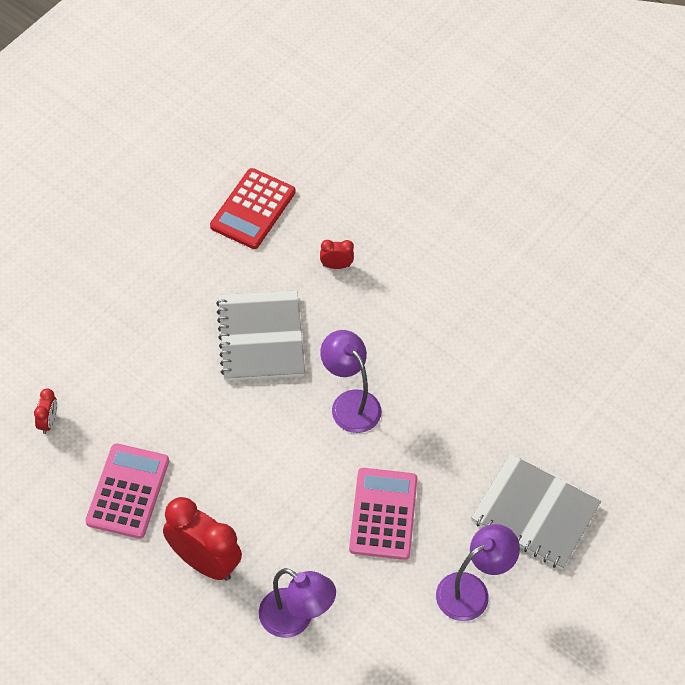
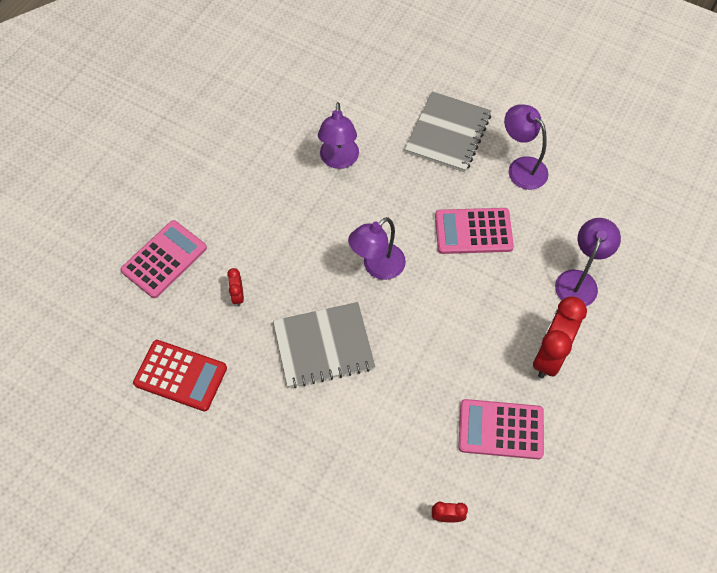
camera: 95 degrees left, 5 degrees up
(392, 203) = (164, 259): none -> pink calculator
(505, 384) = (339, 160): none -> purple lamp

